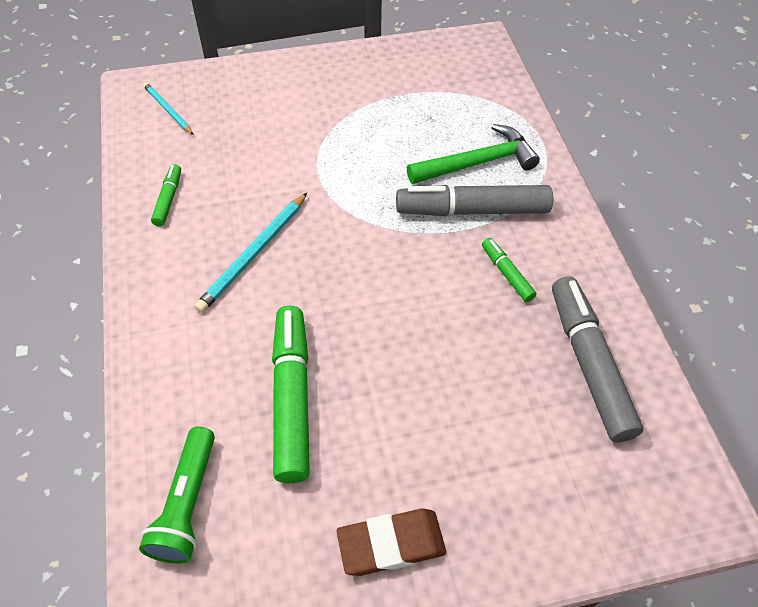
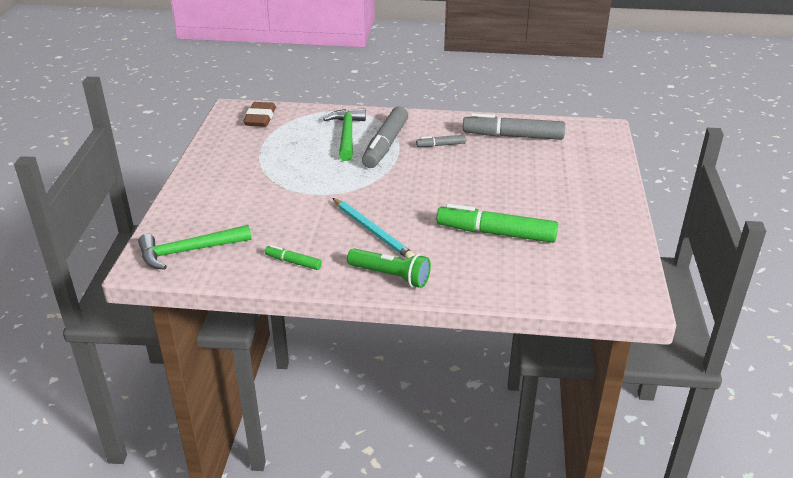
camera: 70 degrees left, 20 degrees down
(168, 110) = (189, 251): turquoise pencil -> green hammer
(187, 504) = (556, 282): green flashlight -> green flashlight (390, 276)
(391, 544) = (600, 216): brown eraser -> brown eraser (260, 118)
(506, 273) = (440, 145): green marker -> grey marker

